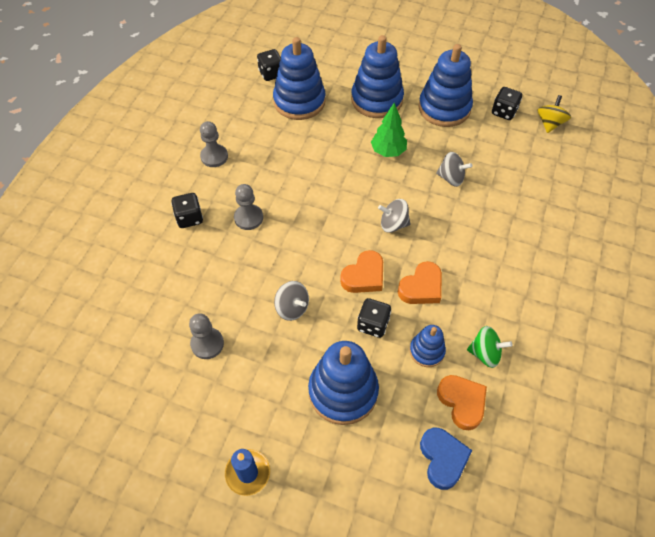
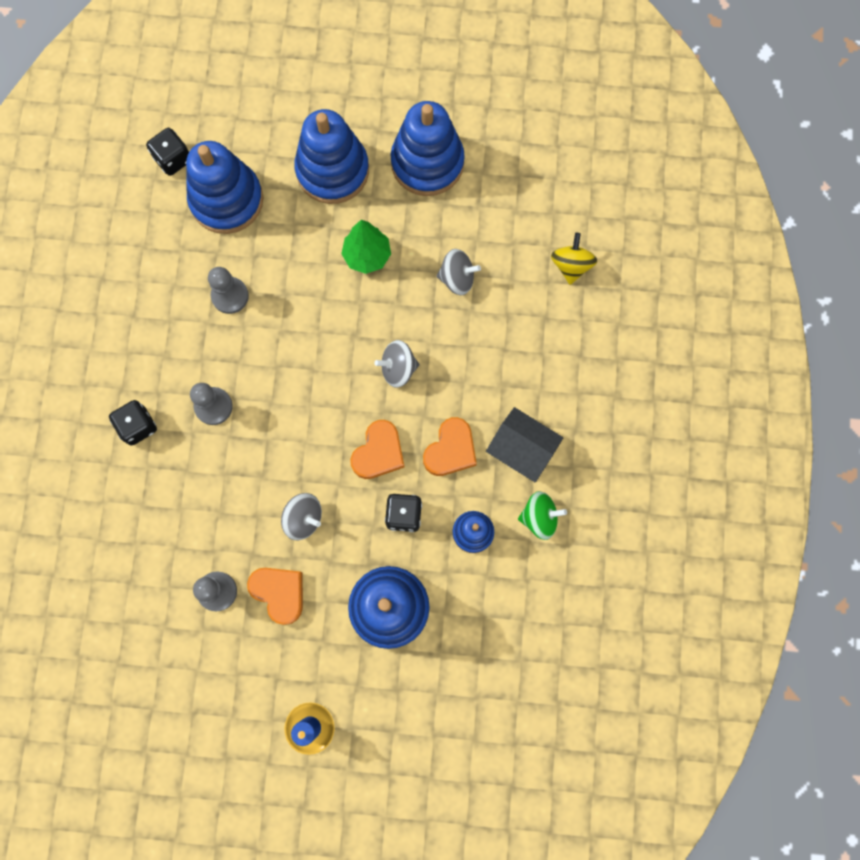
camera: 15 degrees left, 20 degrees up
(214, 156) = (138, 322): grey pawn -> grey pawn (230, 296)
(443, 459) = (514, 655): blue heart -> none
(462, 402) = (523, 584): orange heart -> orange heart (279, 593)
(479, 300) = (522, 449): none -> black house
(504, 112) = (508, 149): black dice -> none
(549, 123) = (571, 155): yellow spinning top -> yellow spinning top (571, 265)

